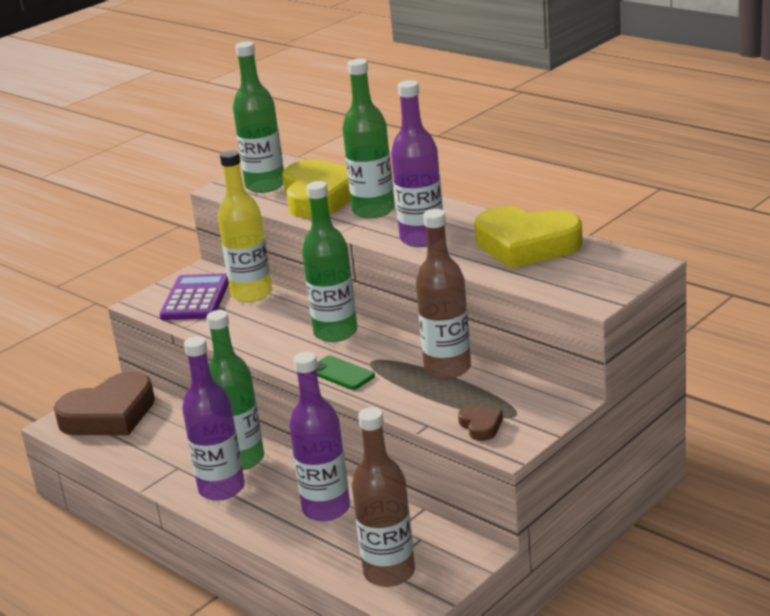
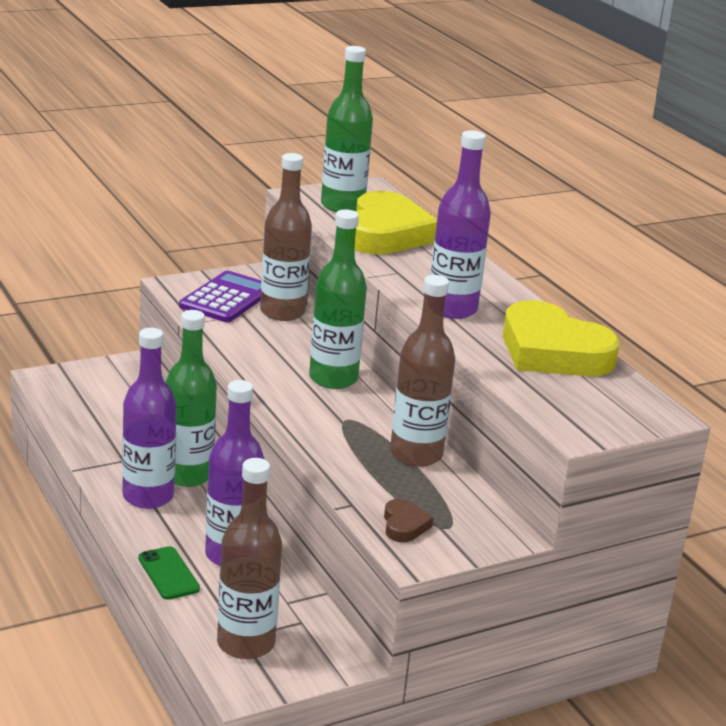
camera: 15 degrees right, 0 degrees up
(109, 414) = (98, 386): brown heart -> none
(251, 294) = (282, 312): yellow bottle -> brown bottle
(341, 373) = (307, 421): green phone -> green phone (168, 573)
(373, 210) = (427, 265): green bottle -> none

